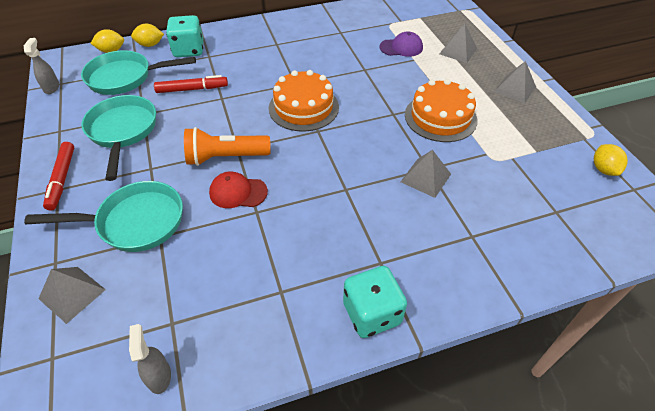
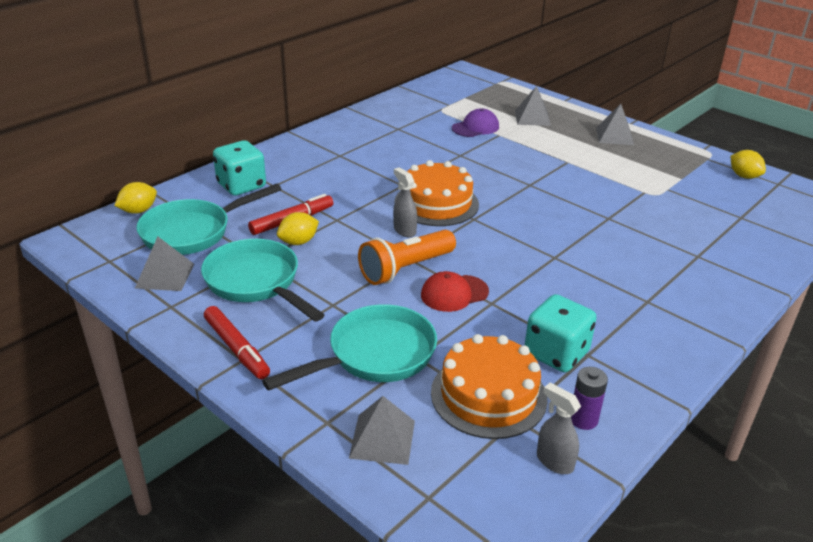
camera: 30 degrees left, 15 degrees down
(52, 87) = (102, 268): grey spray bottle -> grey spray bottle (404, 230)
(150, 45) = (184, 192): yellow lemon -> yellow lemon (298, 242)
(217, 350) = (583, 419): none -> purple battery
(372, 313) = (681, 339): turquoise dice -> turquoise dice (556, 353)
(425, 178) = (614, 225): grey pyramid -> grey pyramid (165, 276)
(440, 117) = (575, 175): orange cake -> orange cake (488, 395)

